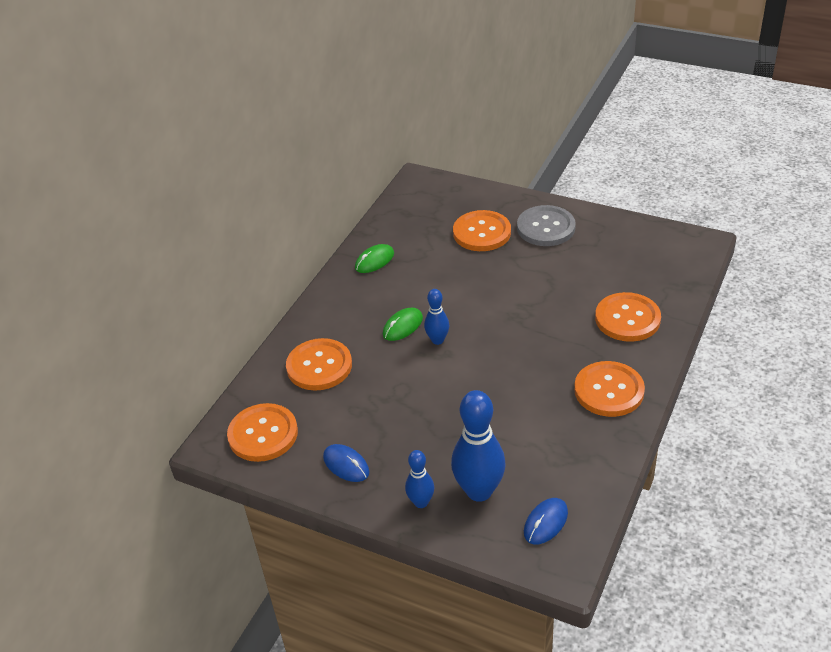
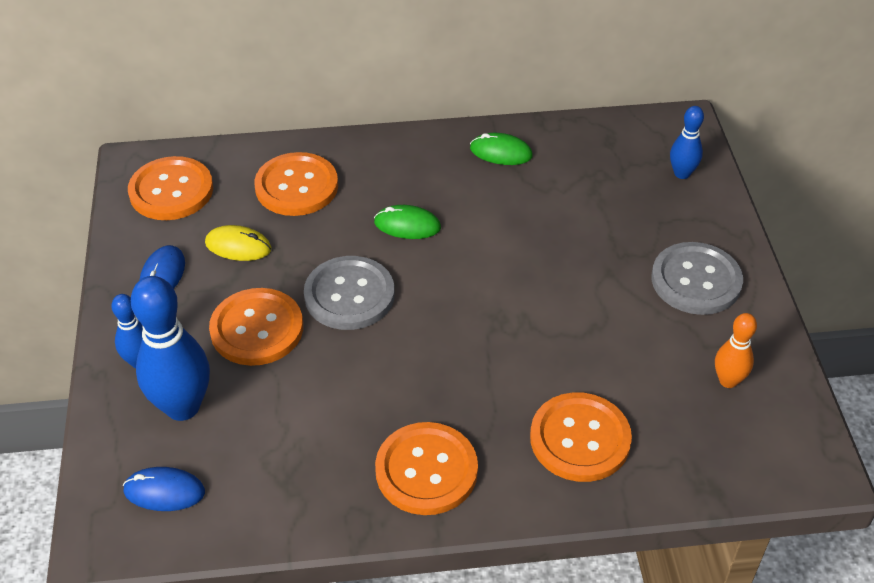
camera: 55 degrees right, 5 degrees up
(351, 415) = (238, 246): none -> yellow mouse
(437, 340) = (405, 265): blue bowling pin -> blue bowling pin (682, 173)
(442, 375) = (349, 295): none -> grey button
(482, 232) = (631, 223): orange button -> orange button (257, 329)
(625, 247) = (728, 381): none -> orange bowling pin

